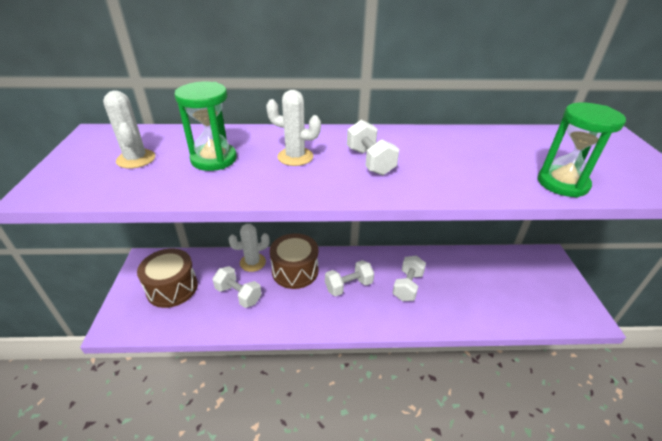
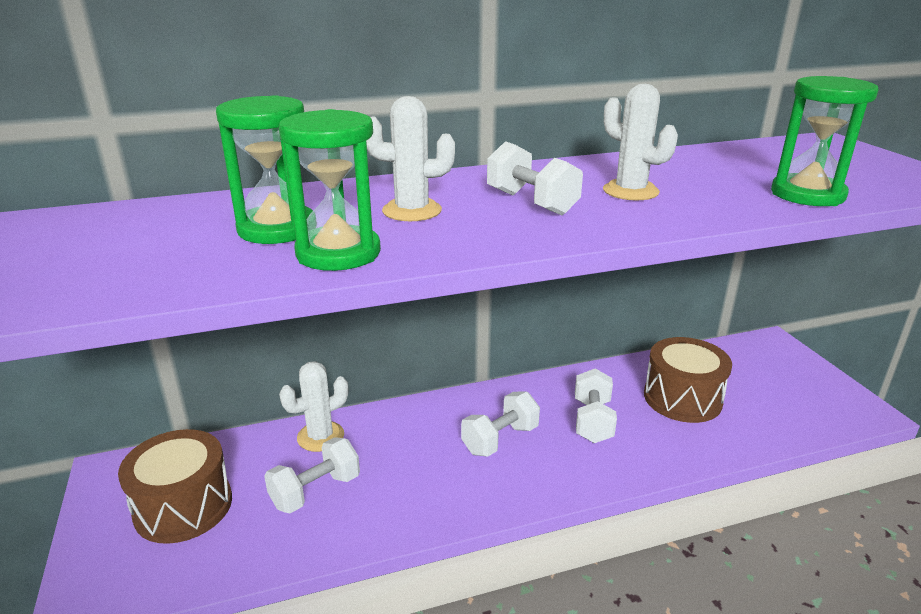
camera: 15 degrees left, 10 degrees down
(136, 159) = (133, 245): white cactus -> white cactus (630, 191)
(236, 184) = (338, 253): none -> green hourglass
(238, 295) = (315, 491): white dumbbell -> white dumbbell turned 60 degrees counterclockwise
(295, 271) = (401, 435): brown drum -> brown drum (682, 398)

